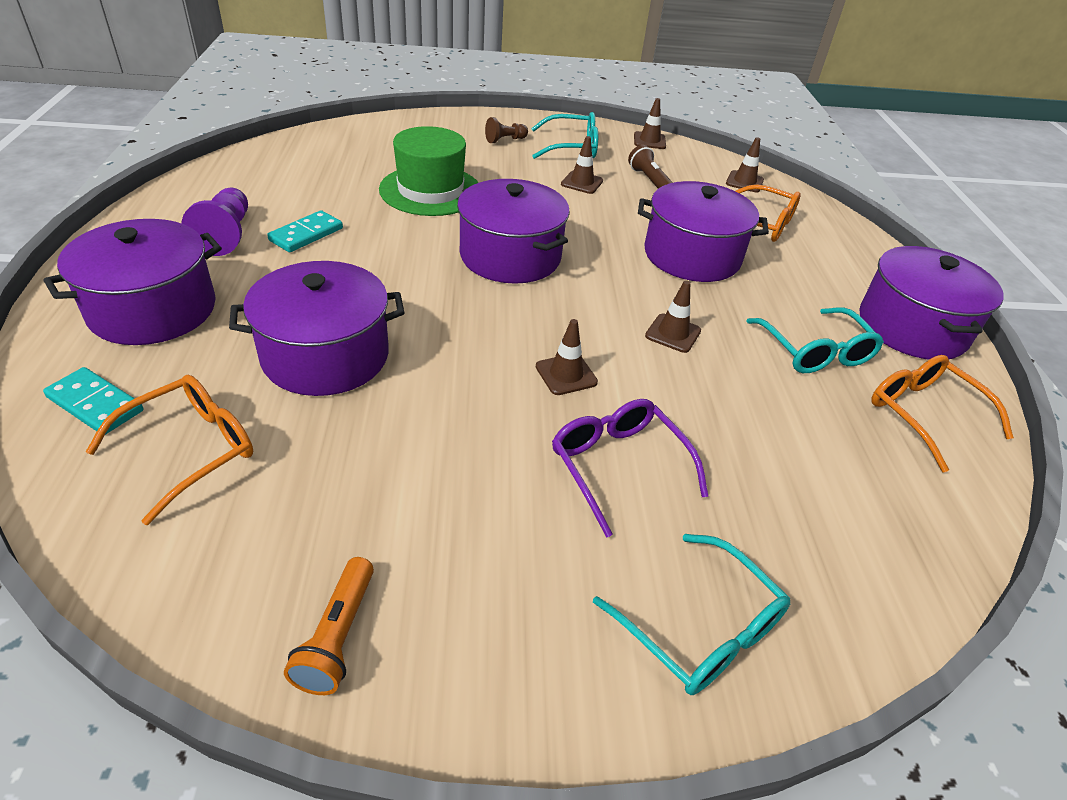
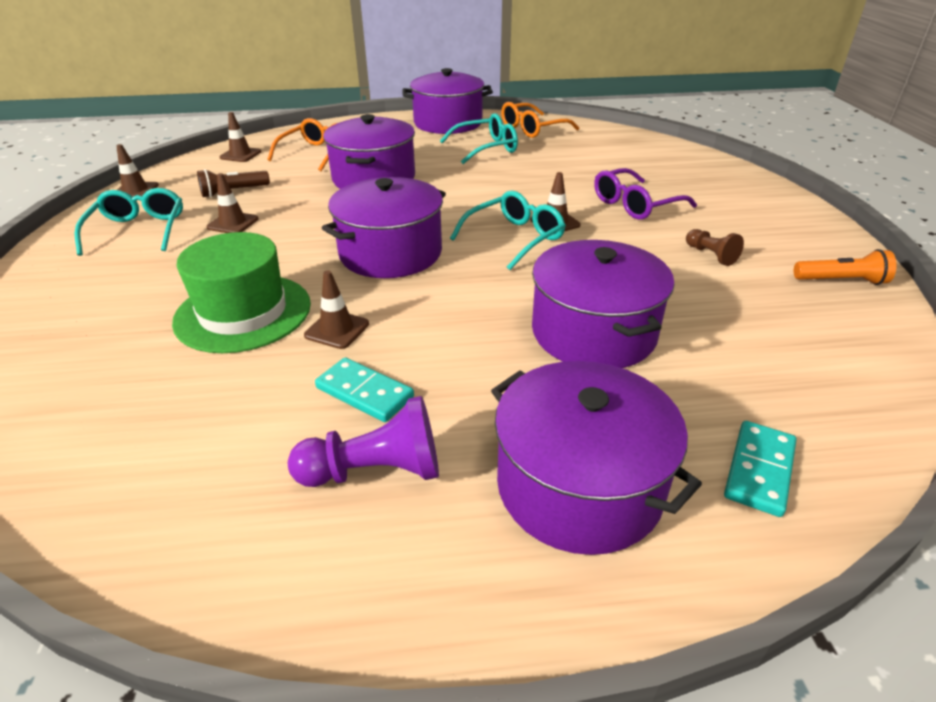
camera: 90 degrees left, 5 degrees down
(190, 450) = (761, 381): orange glasses -> none
(505, 140) = (101, 273): brown pawn -> brown pawn (710, 255)
(673, 333) = (485, 187): brown traffic cone -> brown traffic cone (337, 329)
(700, 628) = (730, 186): turquoise glasses -> turquoise glasses (514, 238)

